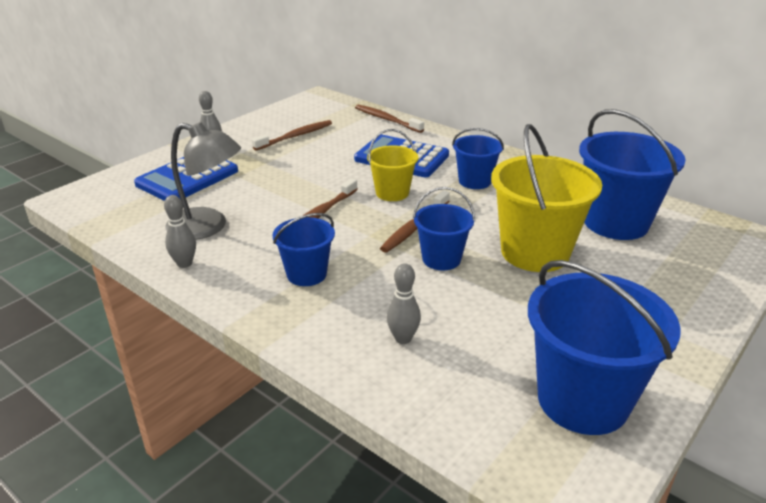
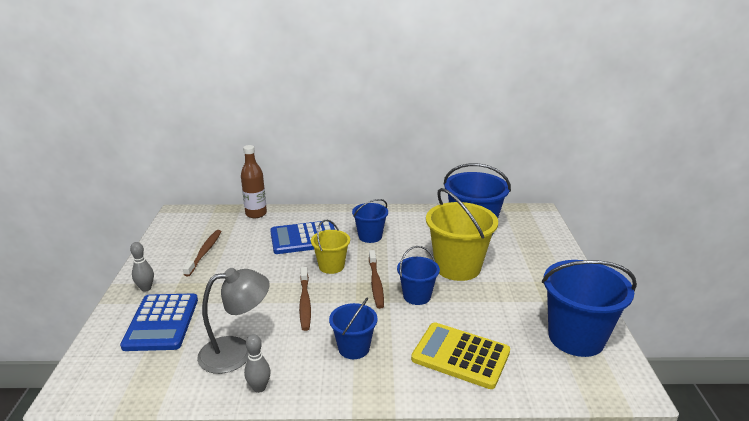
camera: 40 degrees left, 5 degrees down
(386, 119) = (256, 214): brown toothbrush -> brown bottle
(403, 338) = (460, 356): grey bowling pin -> yellow calculator

